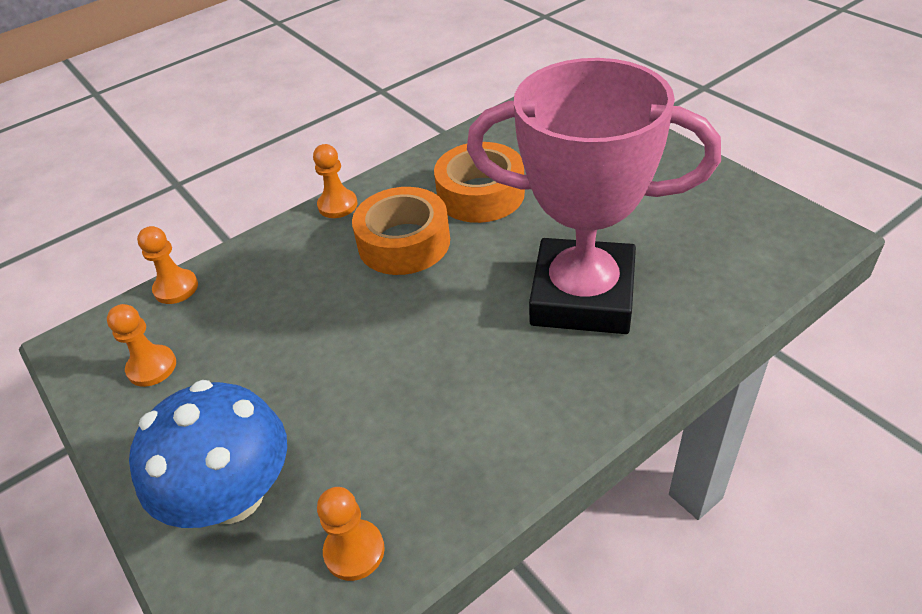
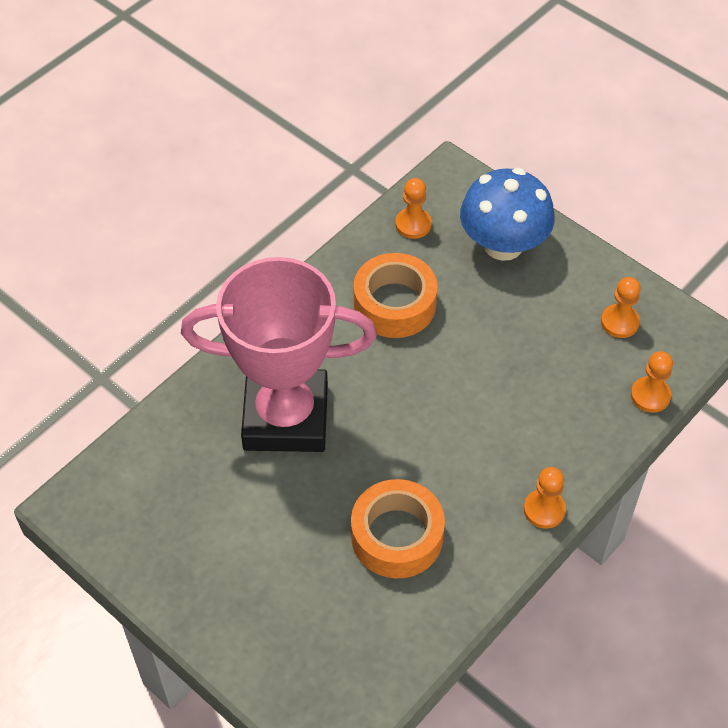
camera: 165 degrees right, 10 degrees up
(404, 242) = (458, 464): orange tape -> orange tape (394, 304)

